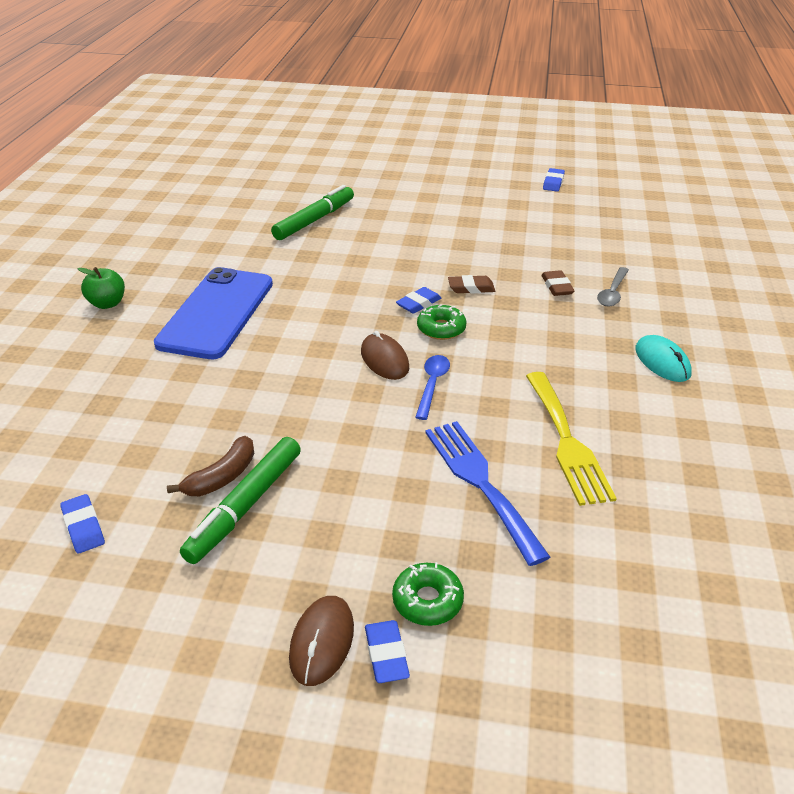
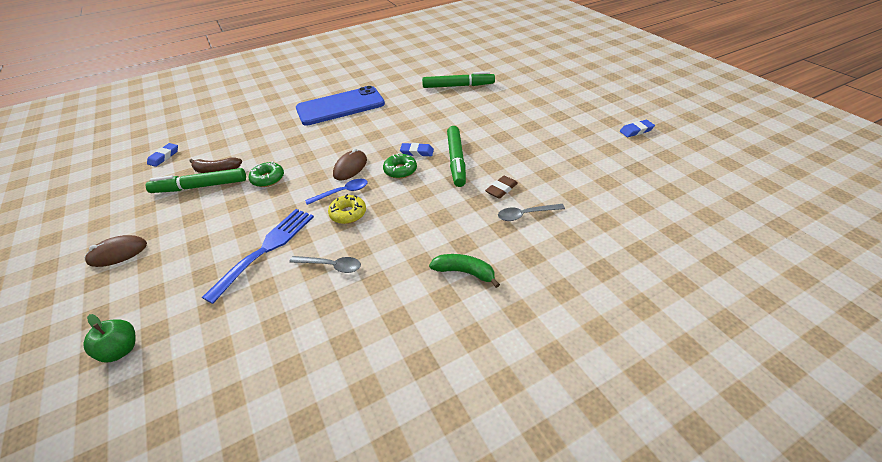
camera: 55 degrees right, 5 degrees up
(107, 303) = (319, 81): green apple -> green apple (121, 350)
(386, 654) = (116, 277): blue eraser -> none
(427, 600) = (160, 273): green donut -> green donut (268, 179)
(471, 288) = (456, 160): brown eraser -> green marker
(482, 396) = (348, 214): none -> yellow donut
(567, 442) = (331, 266): yellow fork -> grey spoon
(662, 361) = (464, 272): turquoise mouse -> green banana

